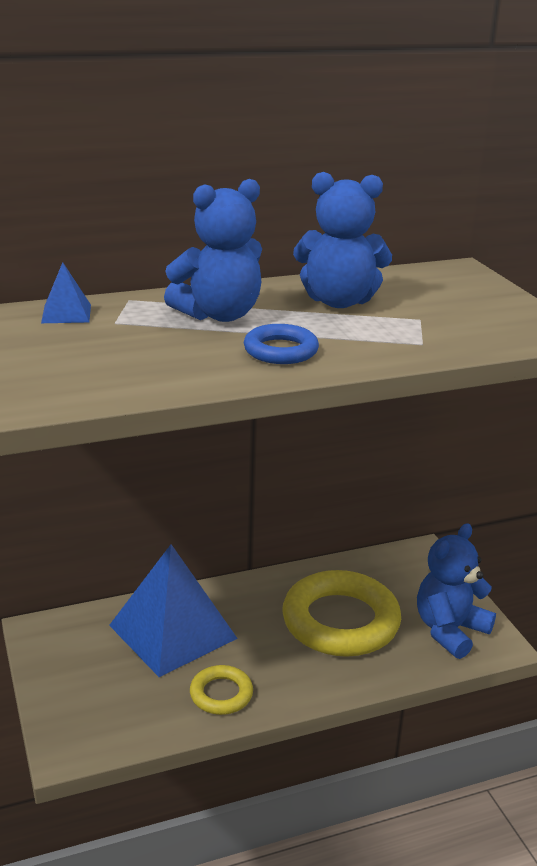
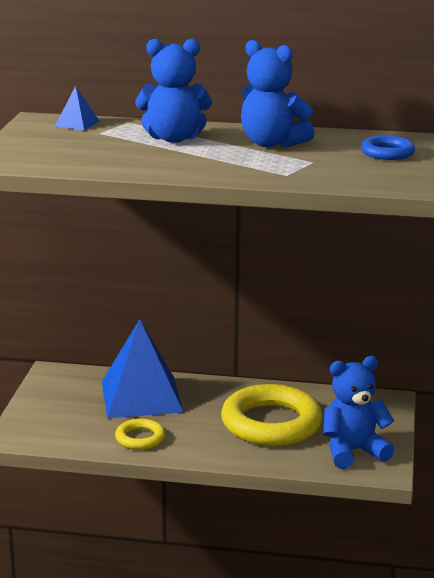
camera: 30 degrees right, 5 degrees down
(280, 350) = (182, 163): blue ring -> blue ring (387, 153)

